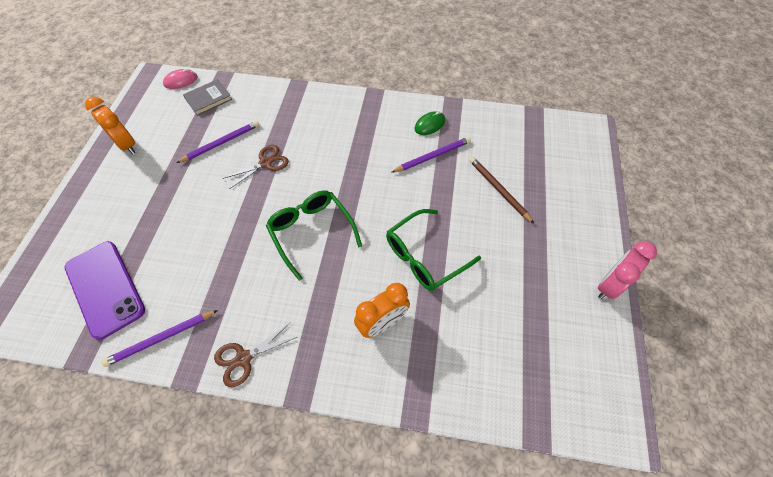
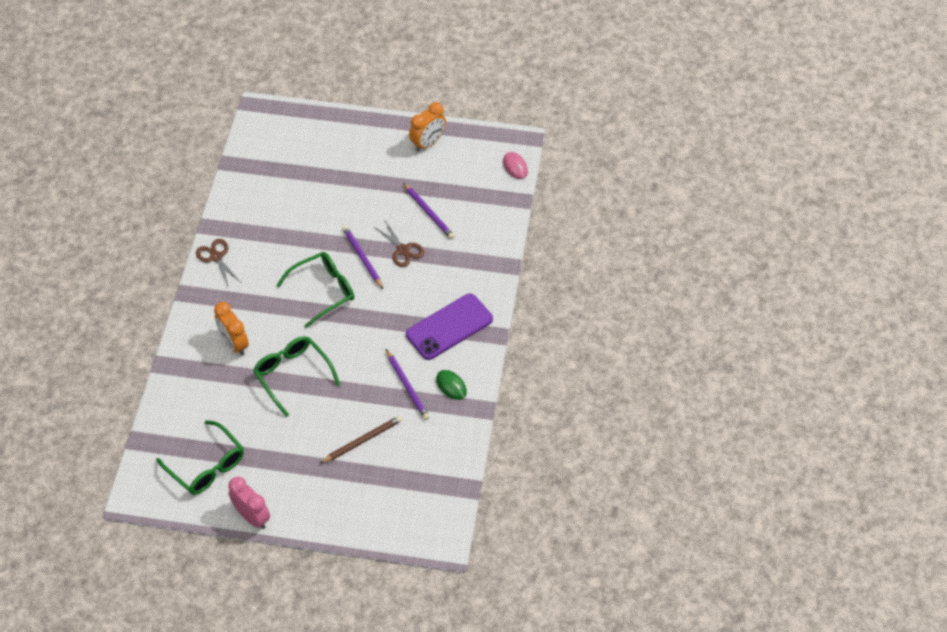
camera: 90 degrees right, 5 degrees down
(105, 288) = (281, 163): purple phone -> purple phone (449, 327)
(161, 339) = (237, 205): purple pencil -> purple pencil (362, 258)
(208, 99) = (488, 193): grey book -> none
(556, 340) = (207, 466): none -> green glasses

